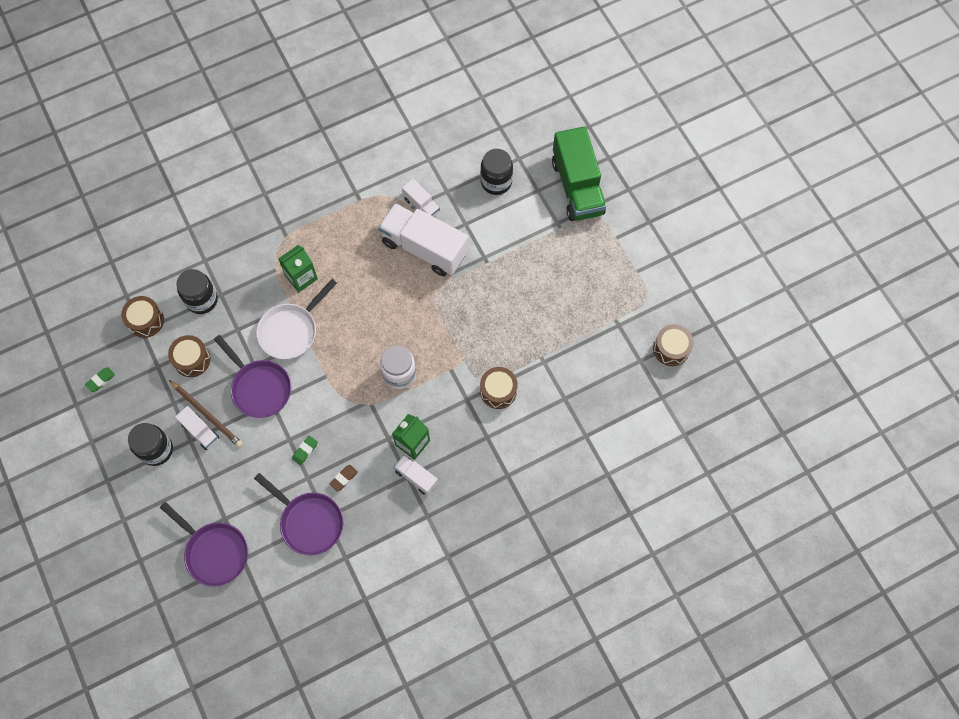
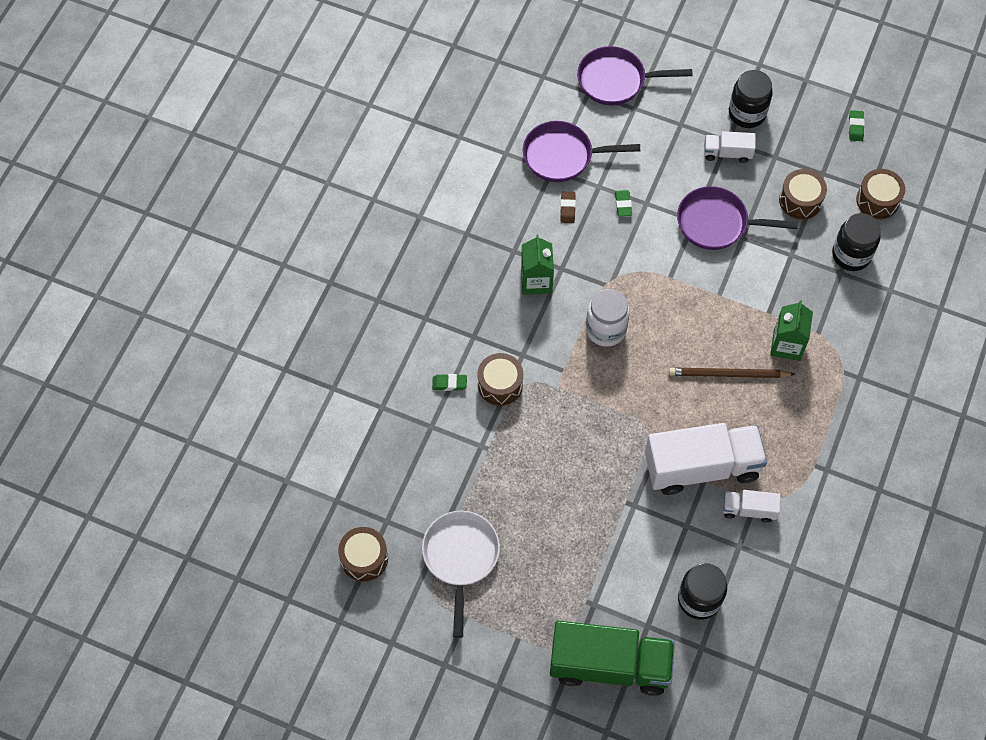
camera: 140 degrees right, 5 degrees down
(207, 415) = (736, 169): brown pencil -> brown pencil (728, 374)
(291, 331) = (743, 291): white pan -> white pan (461, 557)
(416, 477) = (505, 256): white truck -> none
(529, 417) = (449, 383): none -> green eraser
(577, 187) = (609, 665): green truck -> green truck turned 150 degrees clockwise

